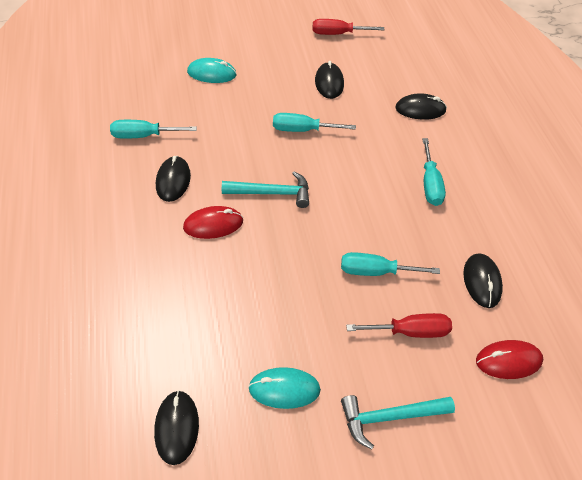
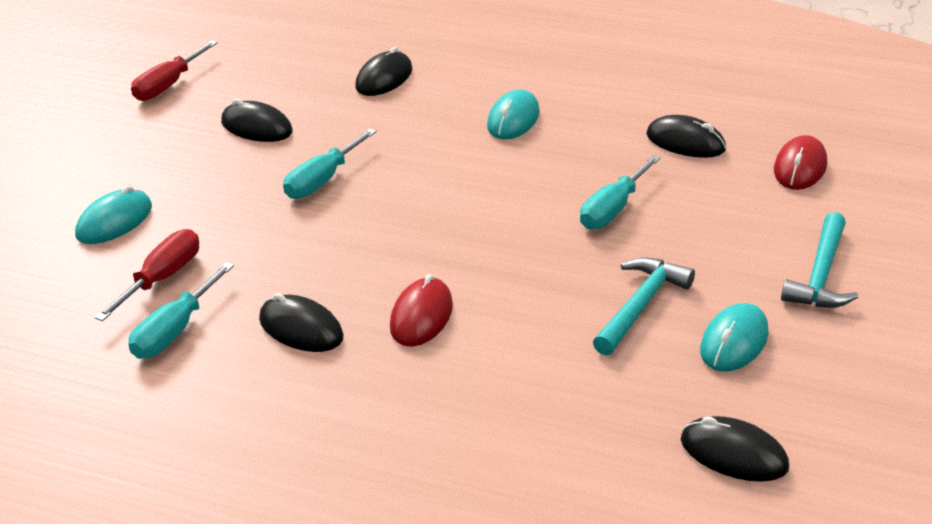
camera: 55 degrees left, 15 degrees down
(272, 193) = (412, 245): turquoise hammer -> turquoise hammer (640, 306)
(410, 332) = (717, 217): red screwdriver -> red screwdriver (162, 278)
(430, 184) = (513, 119): turquoise screwdriver -> turquoise mouse

